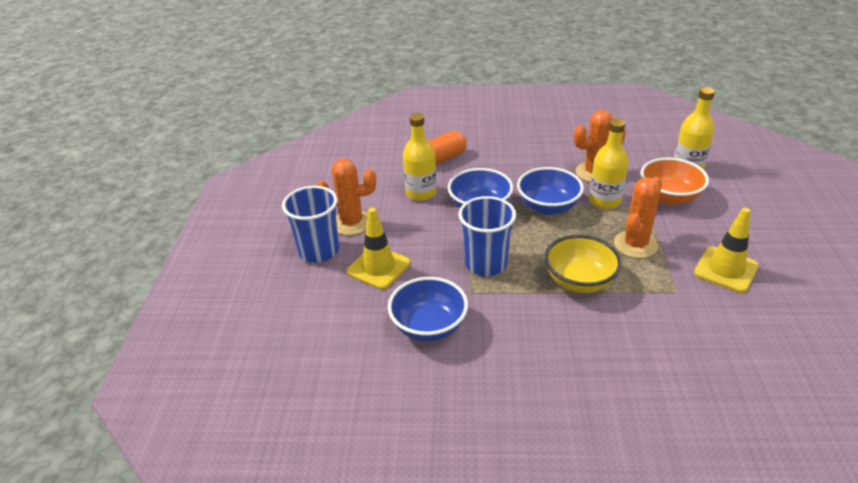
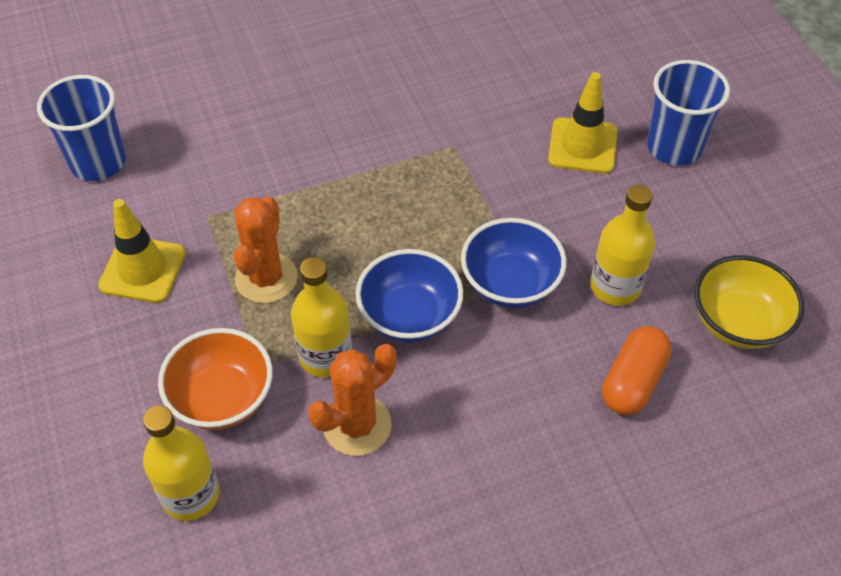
camera: 155 degrees right, 15 degrees up
(351, 223) = (671, 201): orange cactus -> none
(429, 326) = (477, 94): blue bowl -> none
(486, 263) = (454, 189): blue cup -> blue cup (98, 162)
(579, 281) = (329, 197): yellow bowl -> yellow bowl (738, 322)

